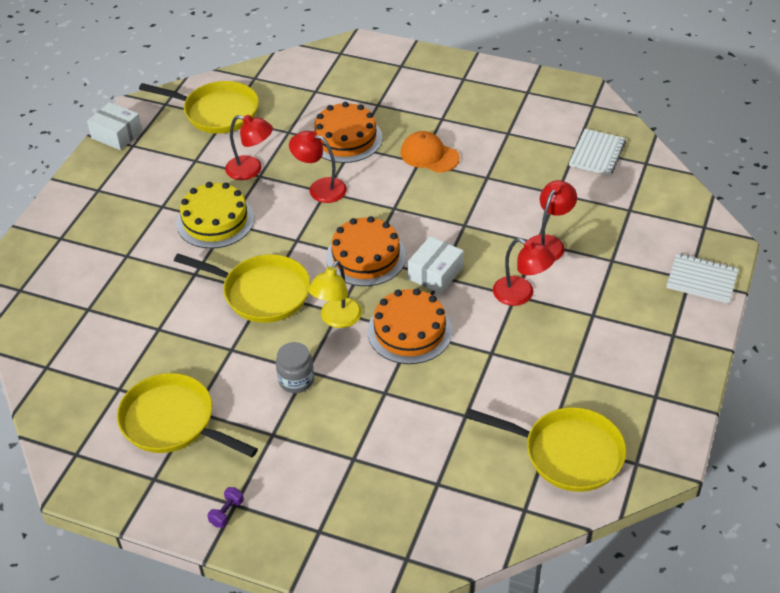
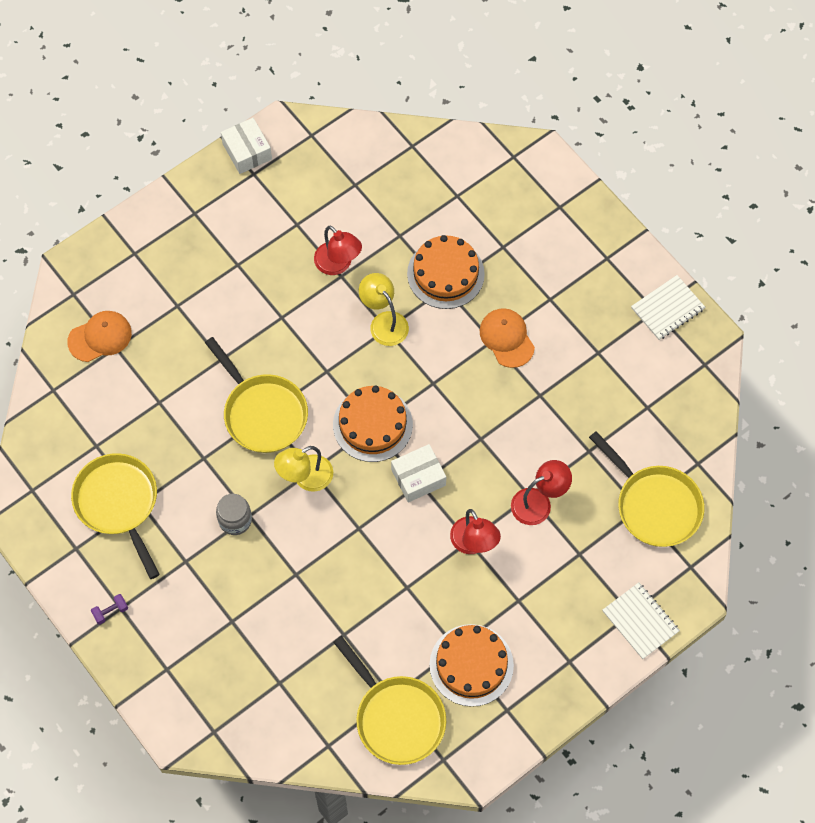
camera: 30 degrees right, 20 degrees up
(67, 308) = (100, 337): none -> orange cap
(215, 220) = (272, 308): yellow cake -> none
(216, 112) = (351, 172): yellow pan -> yellow pan (654, 505)
(320, 188) = (384, 322): red lamp -> yellow lamp
(409, 331) = (356, 525): orange cake -> orange cake (471, 665)
(597, 154) = (661, 426): white notebook -> white notebook (667, 309)

